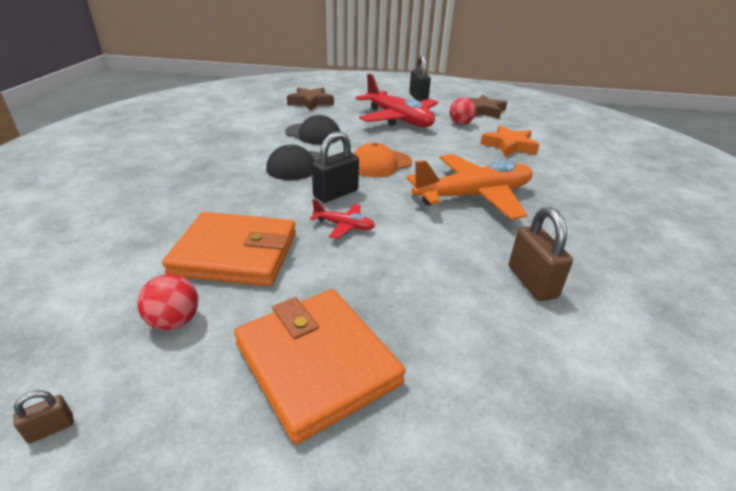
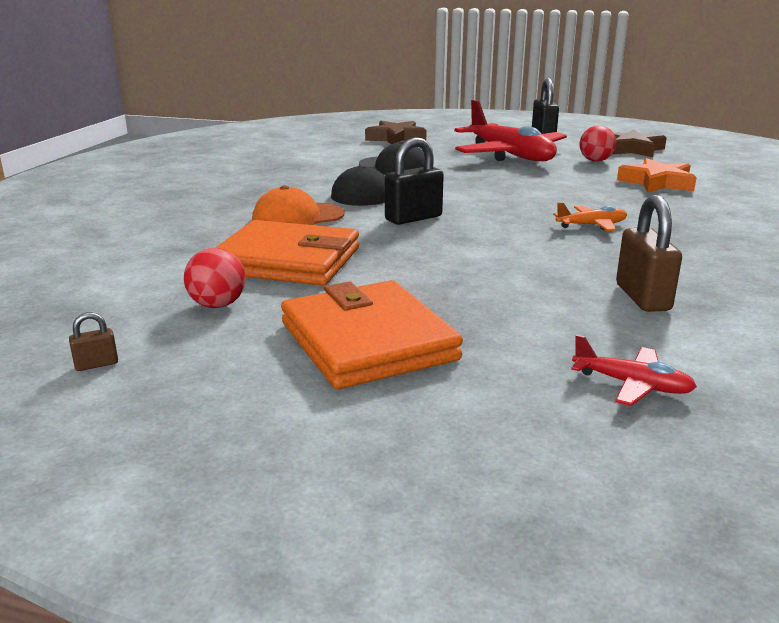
camera: 10 degrees right, 10 degrees down
(344, 226) = (418, 244): red plane -> red plane (632, 385)
(380, 164) = (476, 195): orange cap -> orange cap (298, 217)
(473, 196) = (591, 225): orange plane -> orange plane, size x0.44

